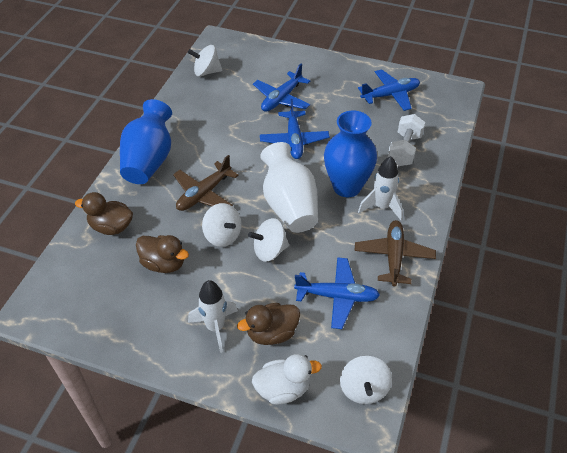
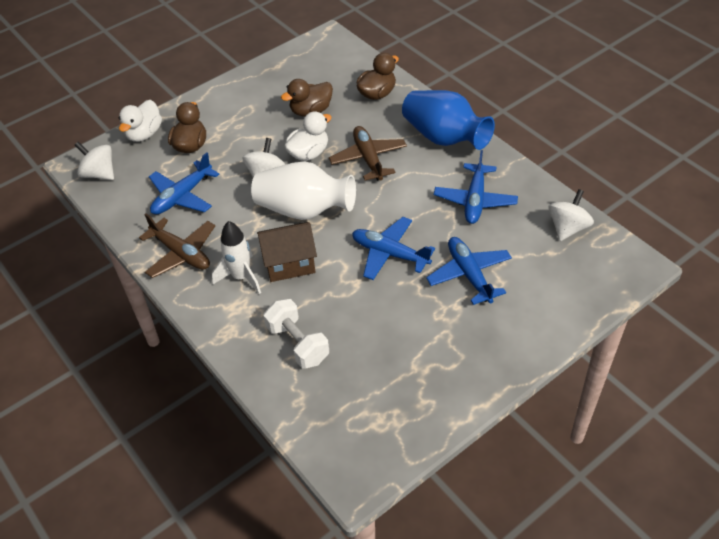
camera: 125 degrees right, 0 degrees up
(215, 327) = (226, 119): white rocket -> none
(222, 235) = (309, 153): white spinning top -> white duck
(347, 187) = (289, 264): blue vase -> brown house
(390, 95) = (400, 389): blue plane -> blue plane (475, 200)

